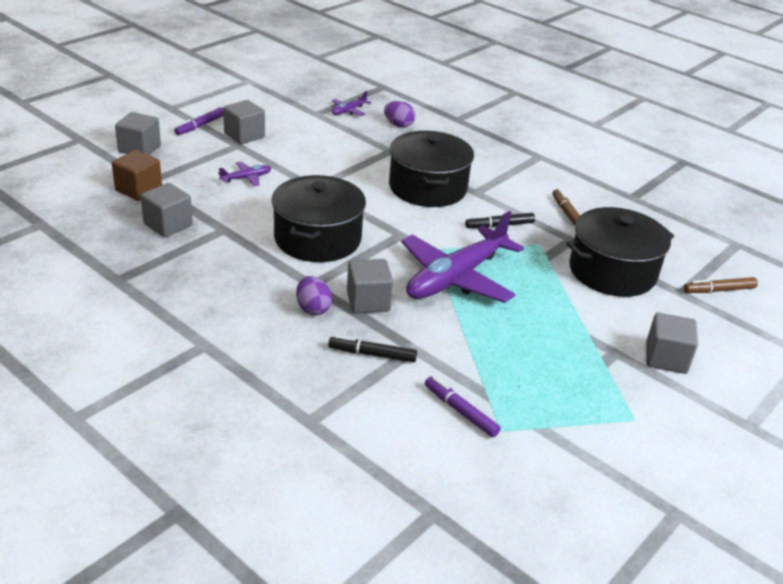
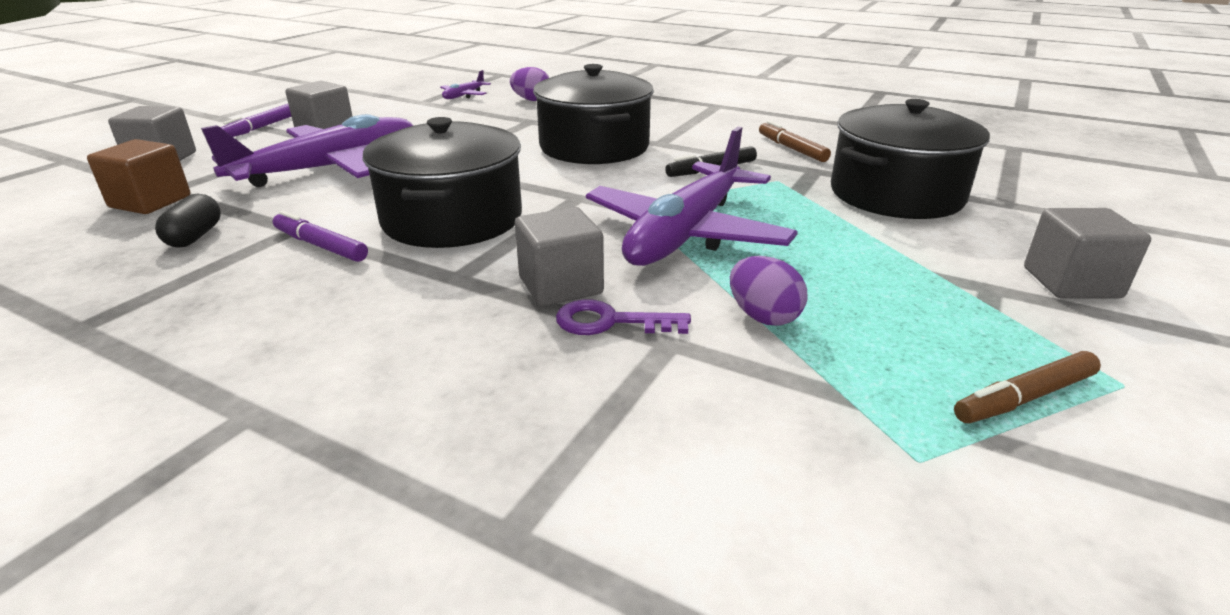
camera: 10 degrees left, 5 degrees down
(168, 225) = (195, 236): grey cube -> black capsule
(246, 178) = (329, 169): purple plane -> purple plane, size x2.42
(313, 308) = (466, 312): purple egg -> purple egg (763, 317)
(372, 354) = (599, 367): black marker -> none
(387, 330) = (610, 322): none -> purple key
(460, 411) = (817, 438): purple marker -> purple marker (320, 246)
(719, 290) = (1047, 193): brown marker -> brown marker (1024, 398)

